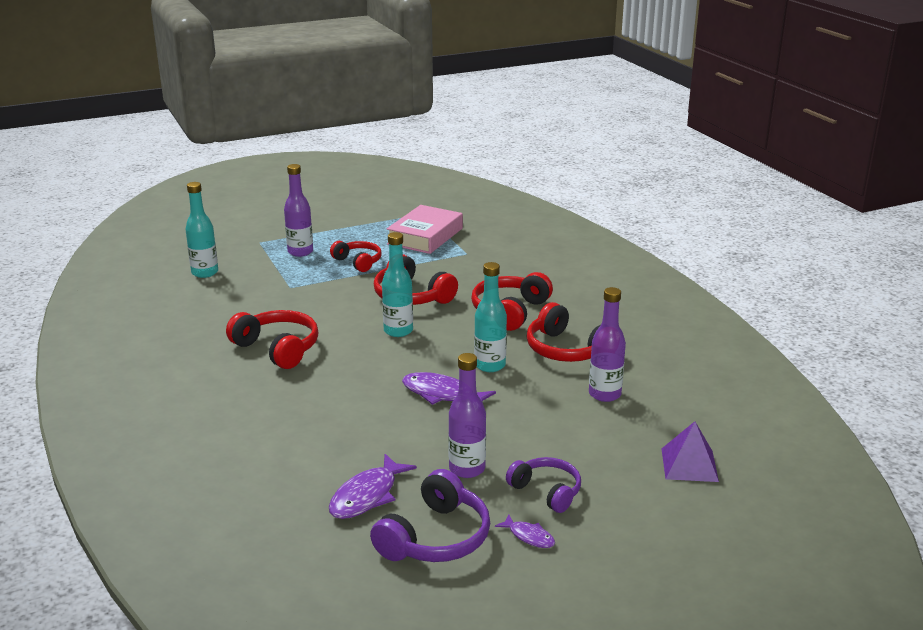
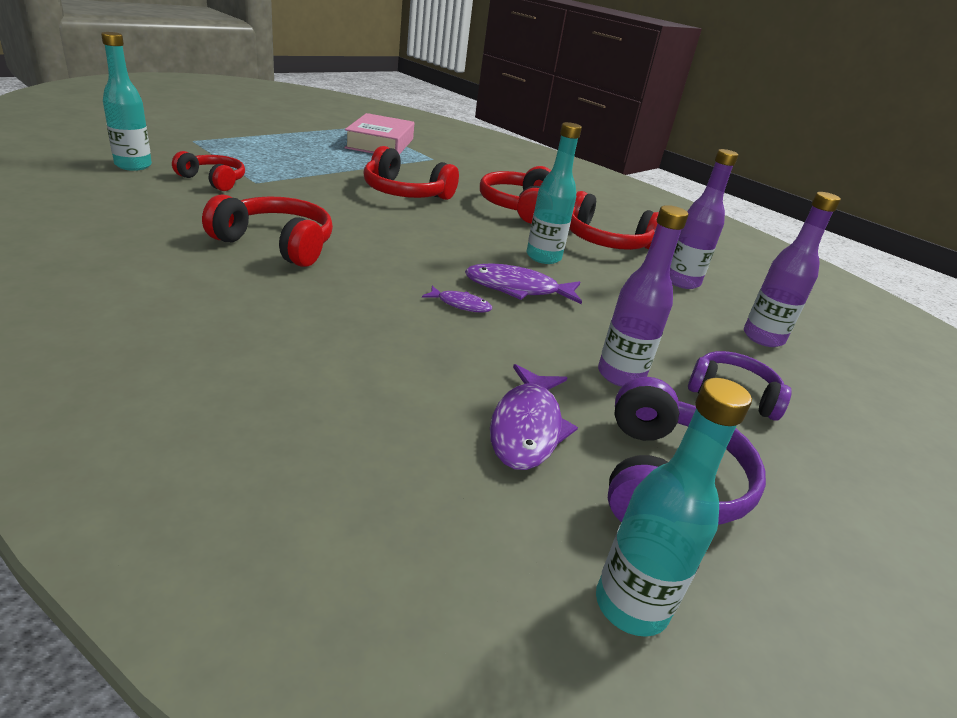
camera: 25 degrees left, 5 degrees up
(300, 252) = (249, 151): purple bottle -> purple bottle (763, 338)
(358, 262) = (323, 162): red headphones -> red headphones (213, 180)
(398, 331) = (415, 225): turquoise bottle -> turquoise bottle (631, 605)
(529, 536) = (772, 458): purple fish -> purple fish (460, 304)
(689, 464) = (832, 348): purple pyramid -> none

